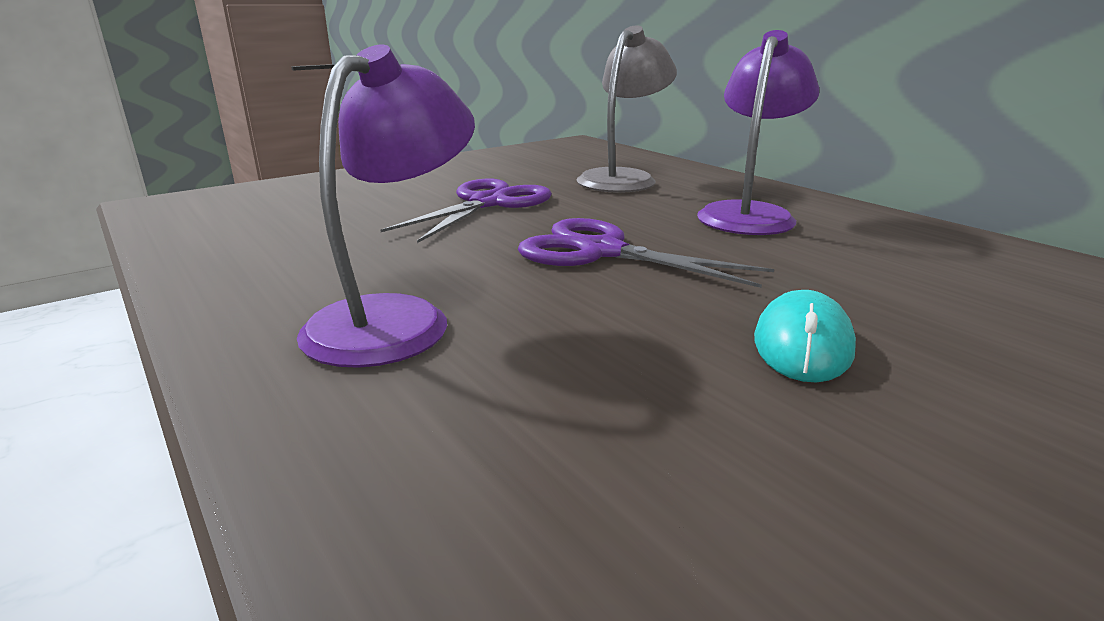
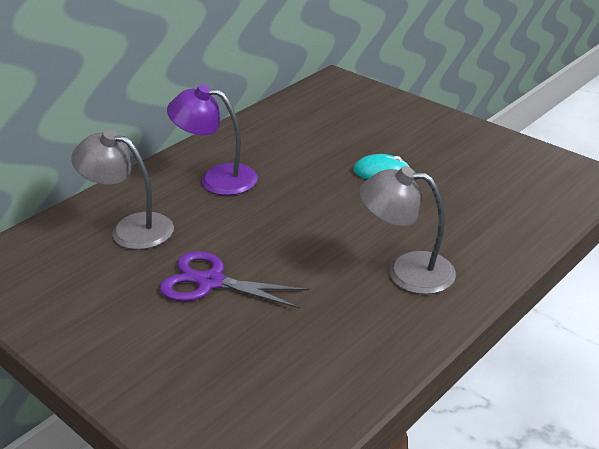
camera: 100 degrees left, 10 degrees up
(396, 318) = (406, 271): purple lamp -> grey lamp
(601, 252) = (298, 224): purple scissors -> none

